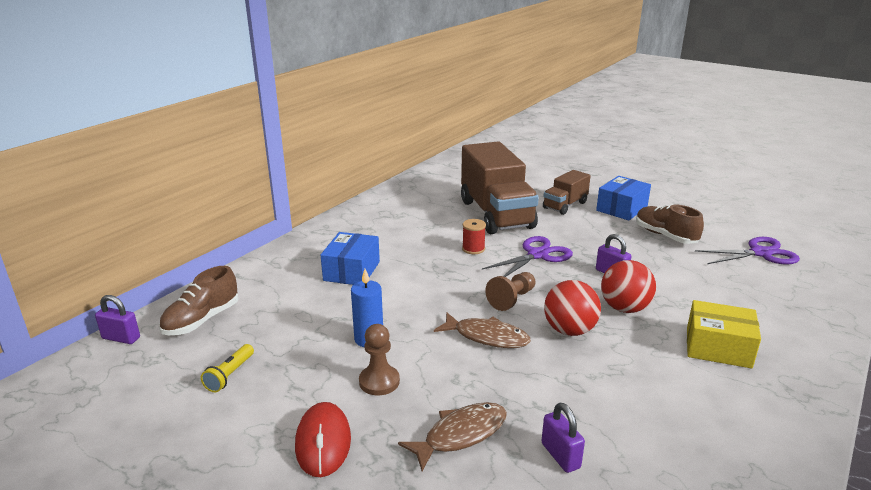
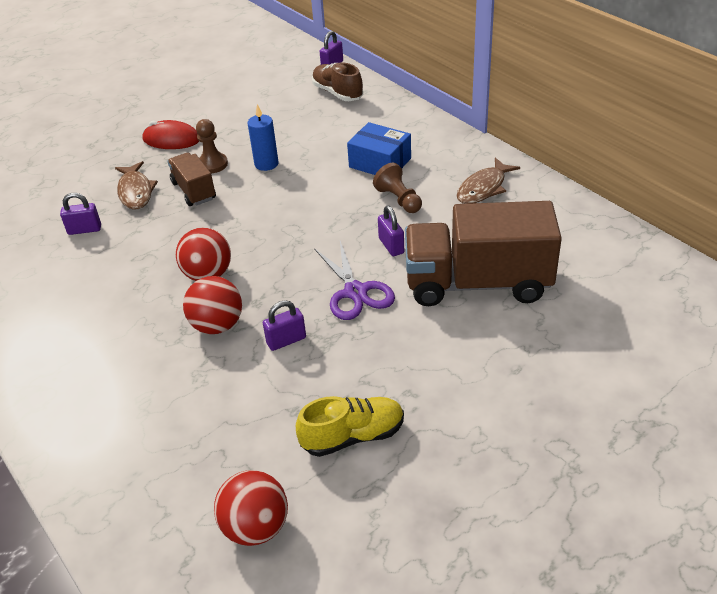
camera: 110 degrees right, 15 degrees up
(230, 375) = (262, 106): yellow flashlight -> none
(473, 249) = (391, 246): red spool -> purple padlock
(487, 337) = (230, 224): brown fish -> brown fish (483, 188)
(512, 299) = (278, 251): brown pawn -> brown pawn (399, 200)
(565, 205) = (487, 360): brown truck -> brown truck (194, 191)
(621, 208) = (457, 423): blue box -> none
(665, 236) = (353, 436): brown shoe -> yellow shoe
(718, 348) = (118, 367): yellow box -> none
(760, 253) = (256, 527): purple scissors -> red ball

